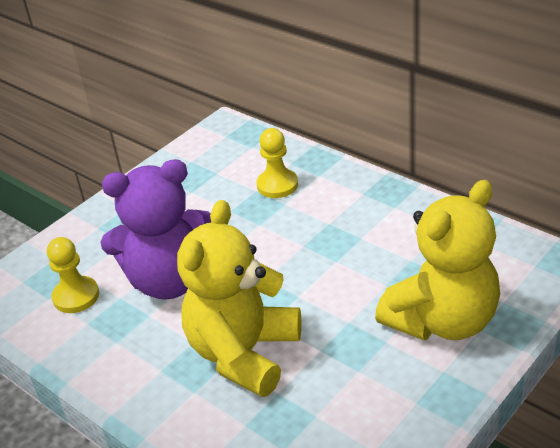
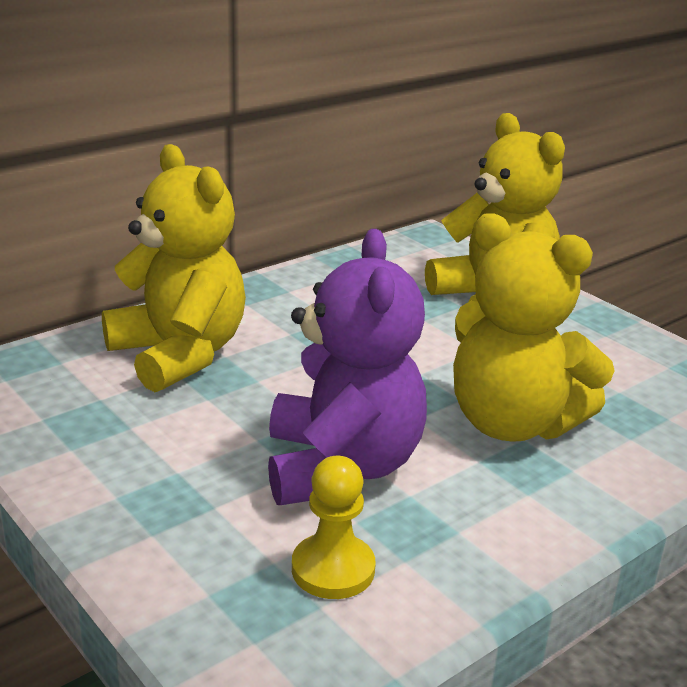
camera: 85 degrees left, 10 degrees down
(277, 185) = (179, 354): yellow pawn -> yellow teddy bear

